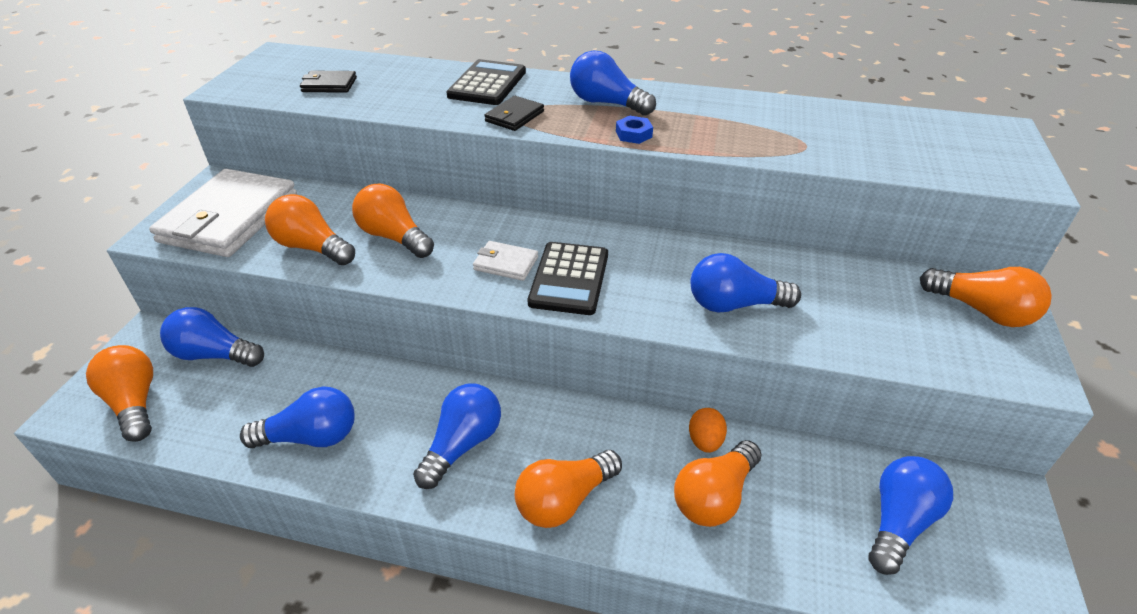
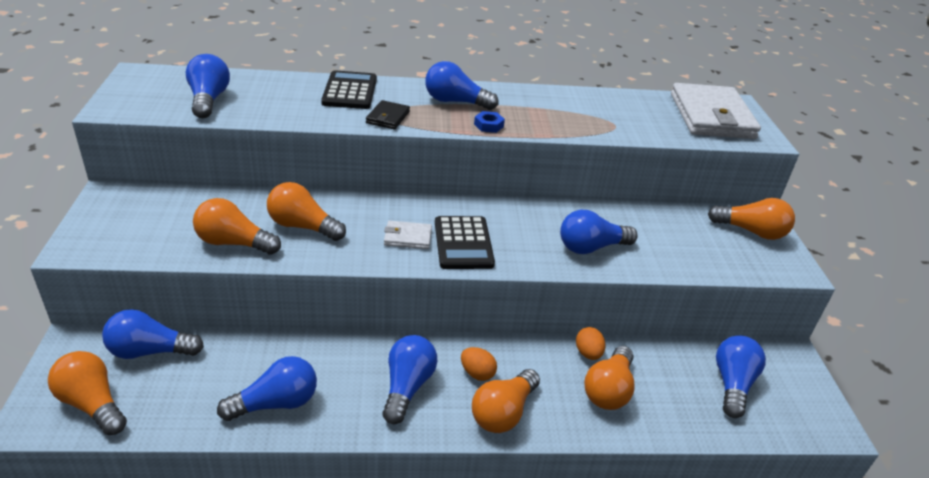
camera: 20 degrees left, 5 degrees down
(229, 218) = (140, 226): white wallet -> white wallet (711, 116)
(329, 85) = (208, 100): black wallet -> blue light bulb
(552, 442) = (477, 373): none -> orange egg

